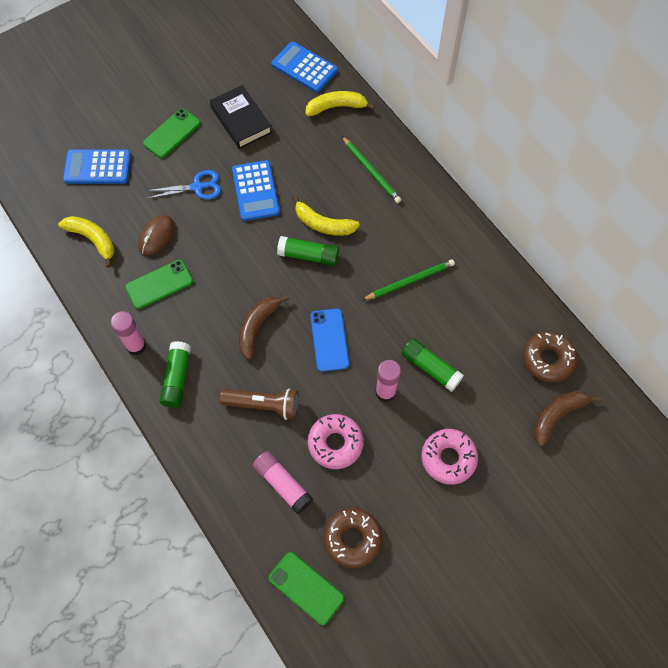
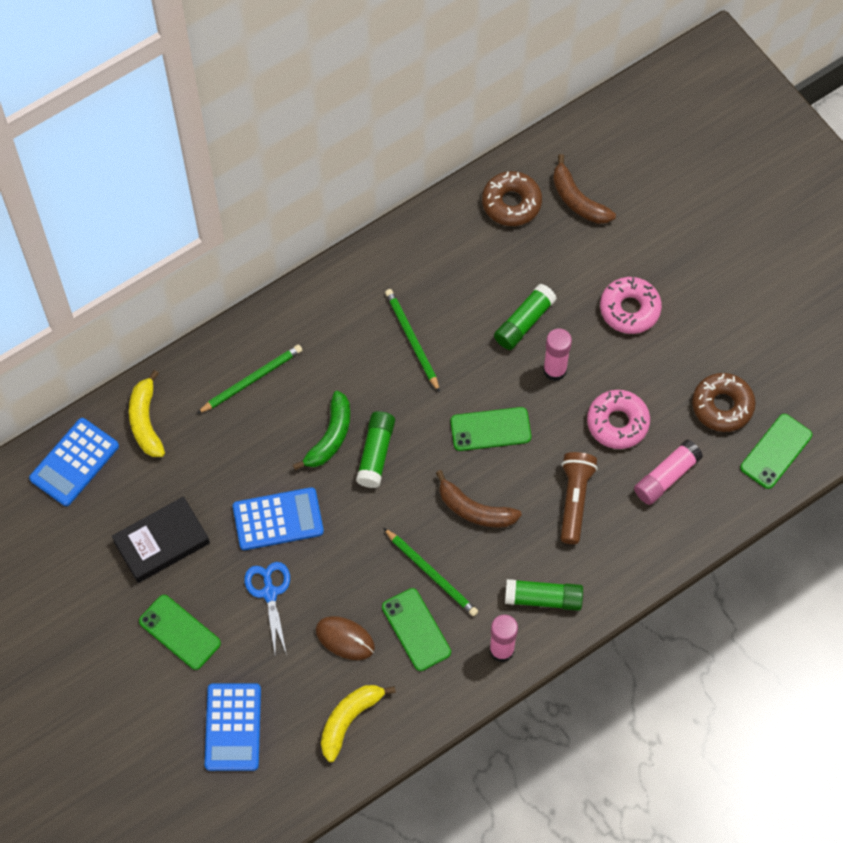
camera: 90 degrees left, 0 degrees up
(205, 295) = (431, 573): none -> green pencil
(323, 224) = (330, 437): yellow banana -> green banana
(329, 340) = (490, 429): blue phone -> green phone

